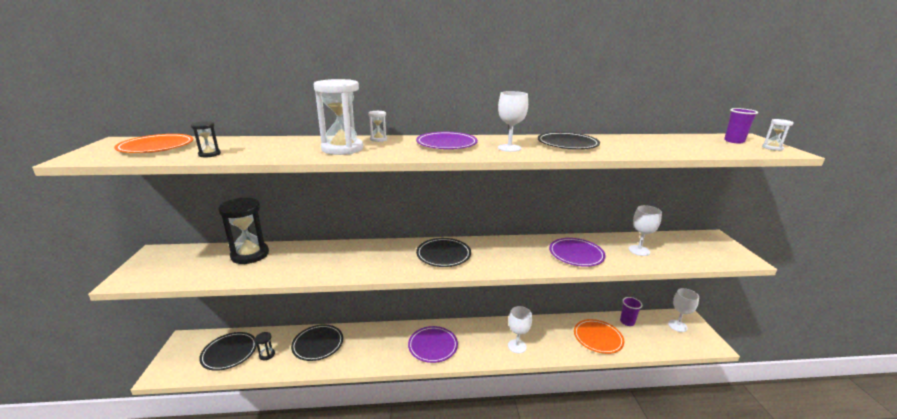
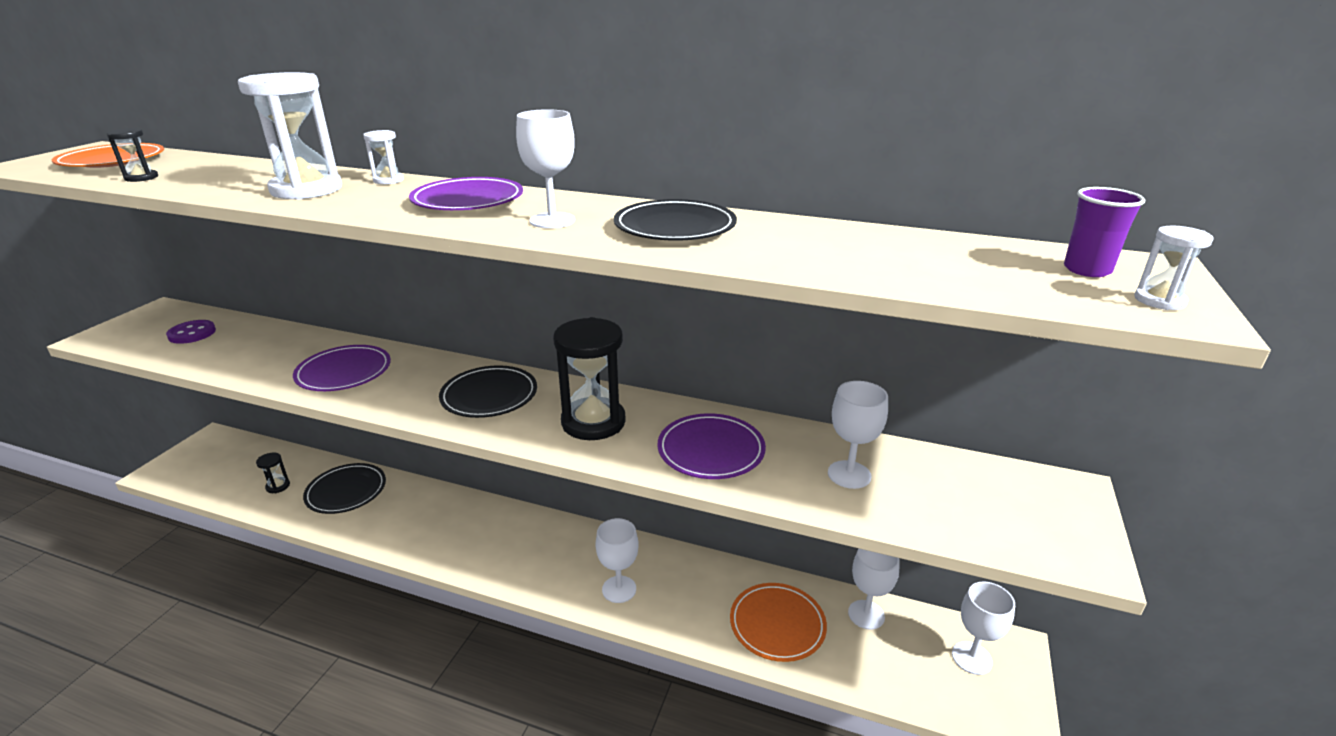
camera: 25 degrees right, 5 degrees up
(204, 262) = (192, 333): none -> purple button
(229, 353) = (241, 470): black plate -> none
(250, 255) = (249, 336): black hourglass -> black hourglass (593, 422)
(433, 346) = (491, 545): purple plate -> purple plate (344, 372)
(627, 322) = (866, 614): purple cup -> white goblet

